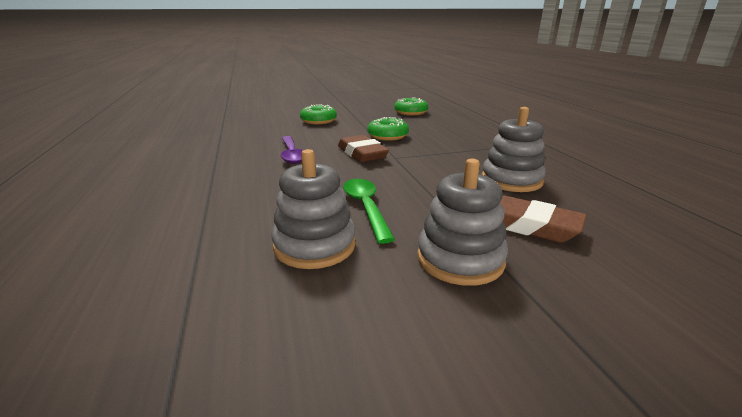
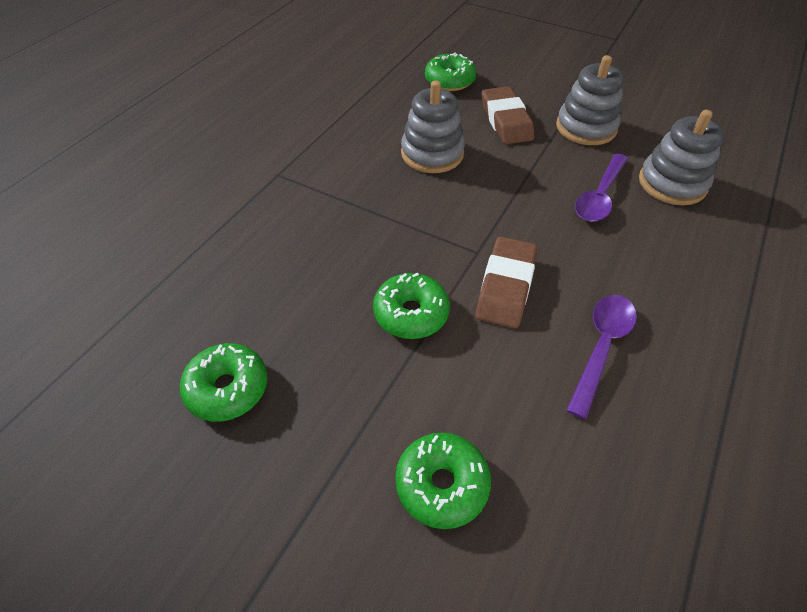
camera: 135 degrees left, 25 degrees up
(366, 207) = (599, 196): green spoon -> purple spoon
(653, 235) = (449, 81): none -> green donut

